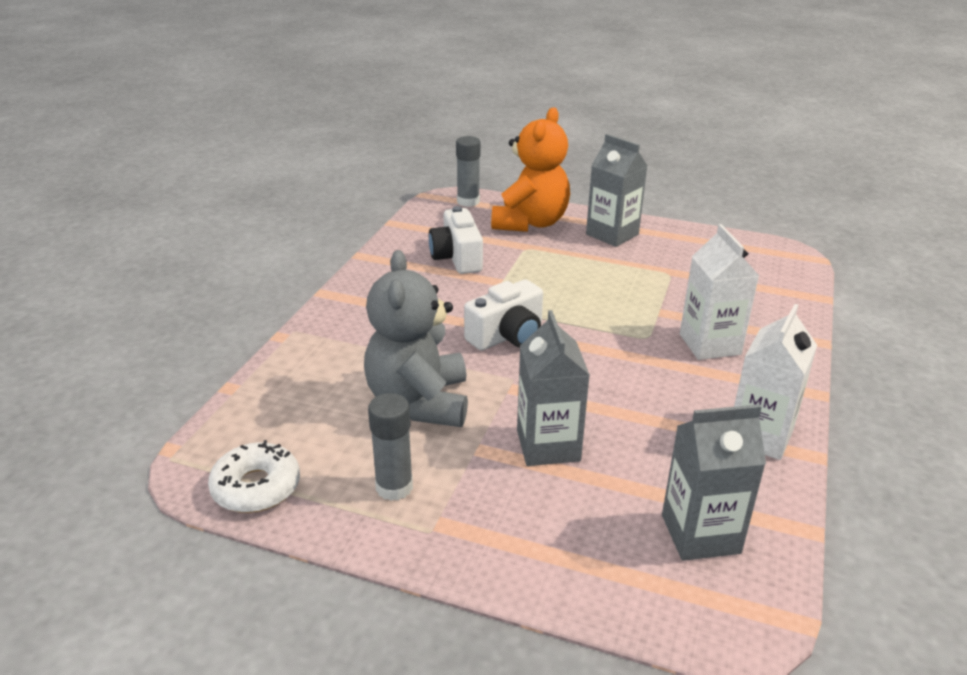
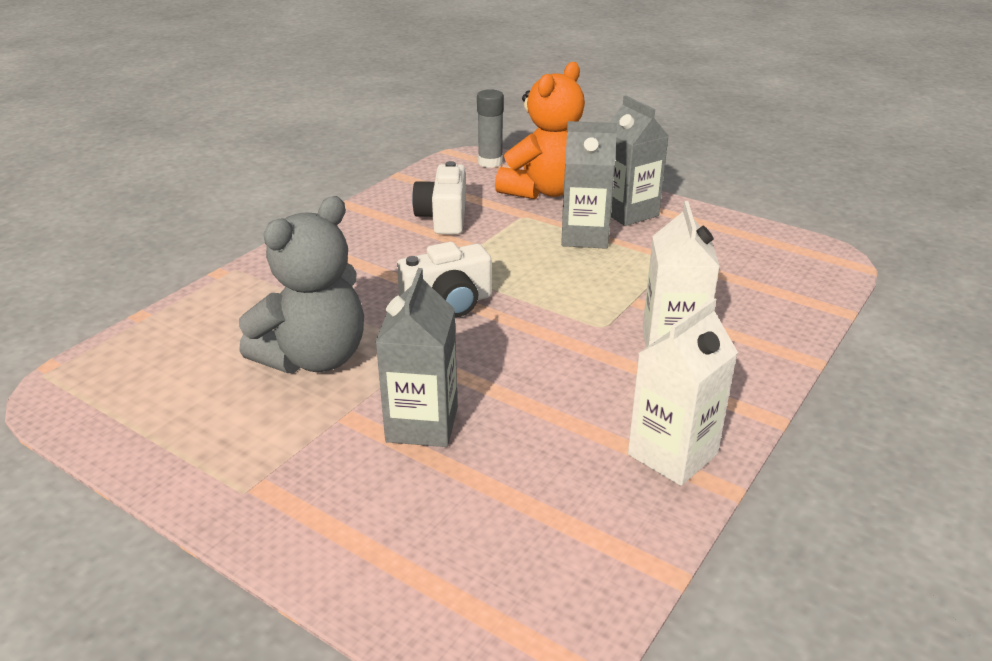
camera: 15 degrees right, 0 degrees up
(256, 487) = (103, 416): white donut -> none
(394, 487) = (235, 440): grey glue stick -> none
(419, 402) = (314, 358): grey teddy bear -> grey teddy bear turned 150 degrees counterclockwise
(700, 534) = (535, 552): grey carton -> grey carton (585, 236)

